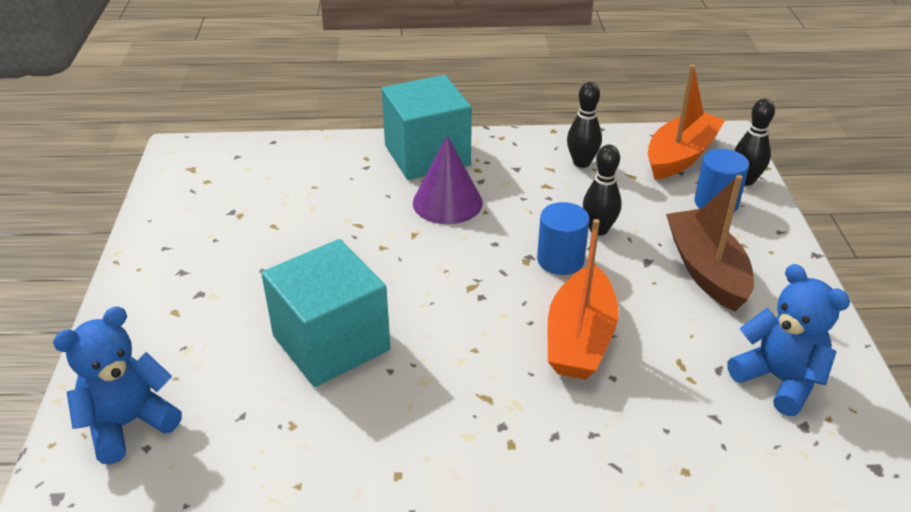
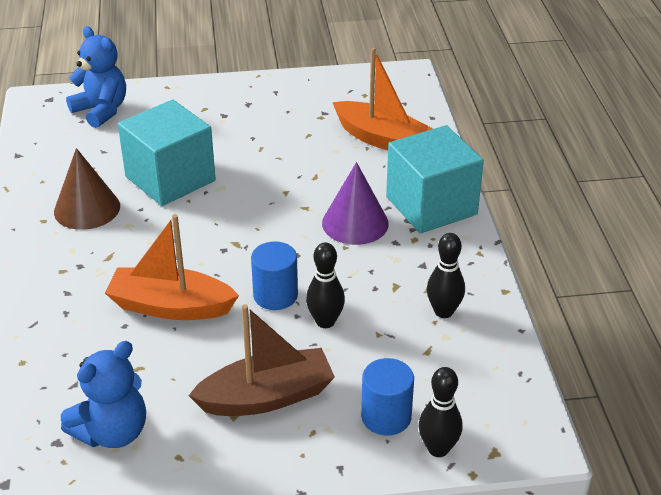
camera: 85 degrees right, 0 degrees up
(379, 426) = (87, 208): none -> brown cone
(680, 156) = (477, 394): orange boat -> orange boat (381, 139)

